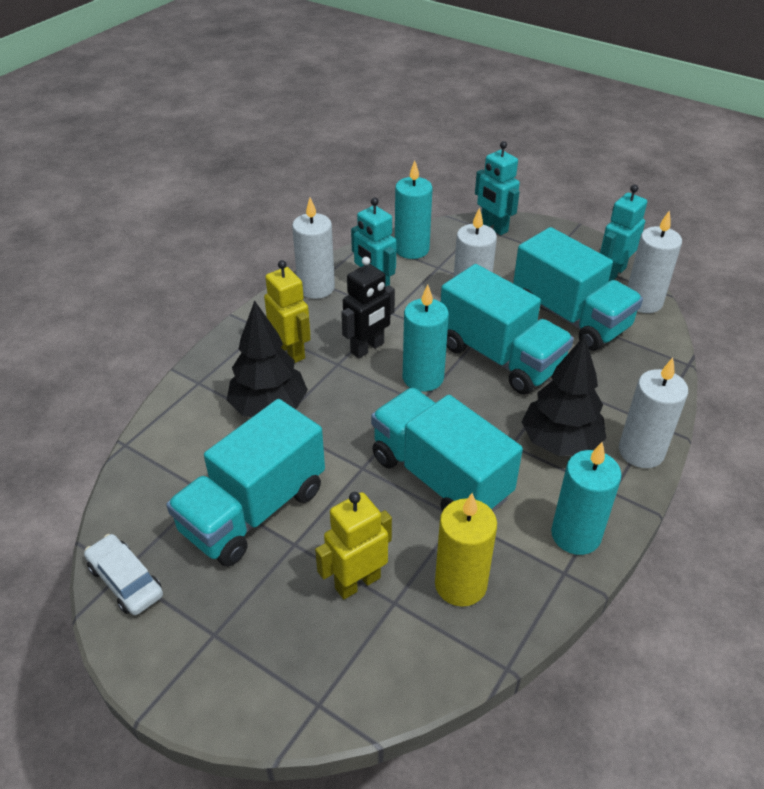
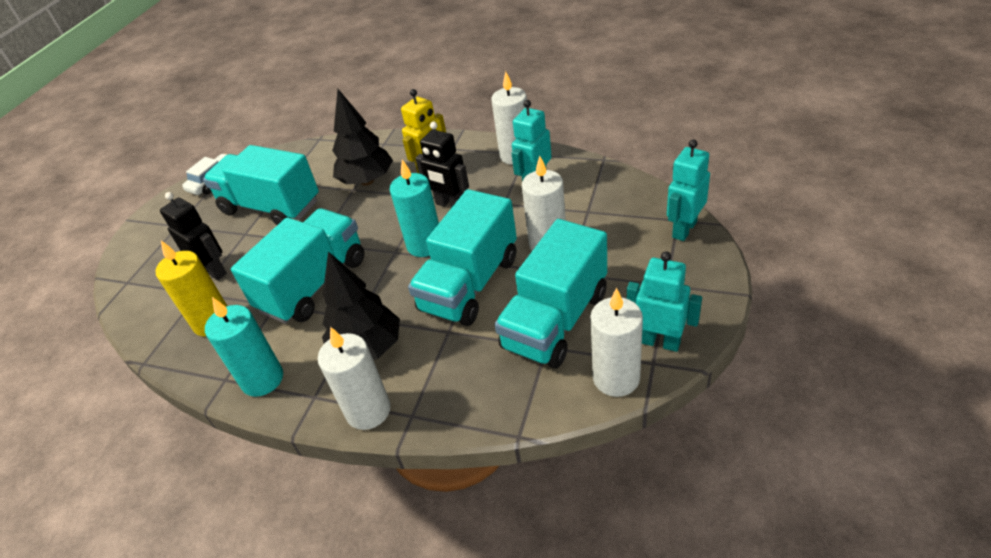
camera: 80 degrees right, 0 degrees up
(357, 582) = (214, 271): yellow robot -> black robot
(412, 249) = (605, 188): turquoise candle -> none

